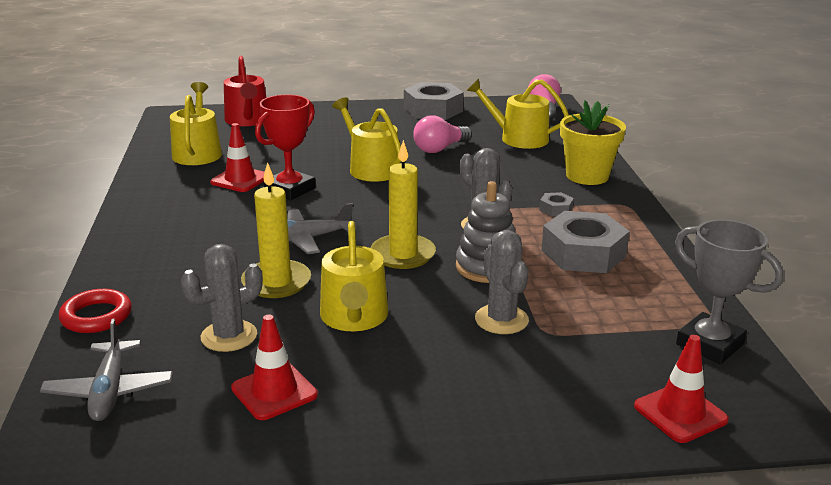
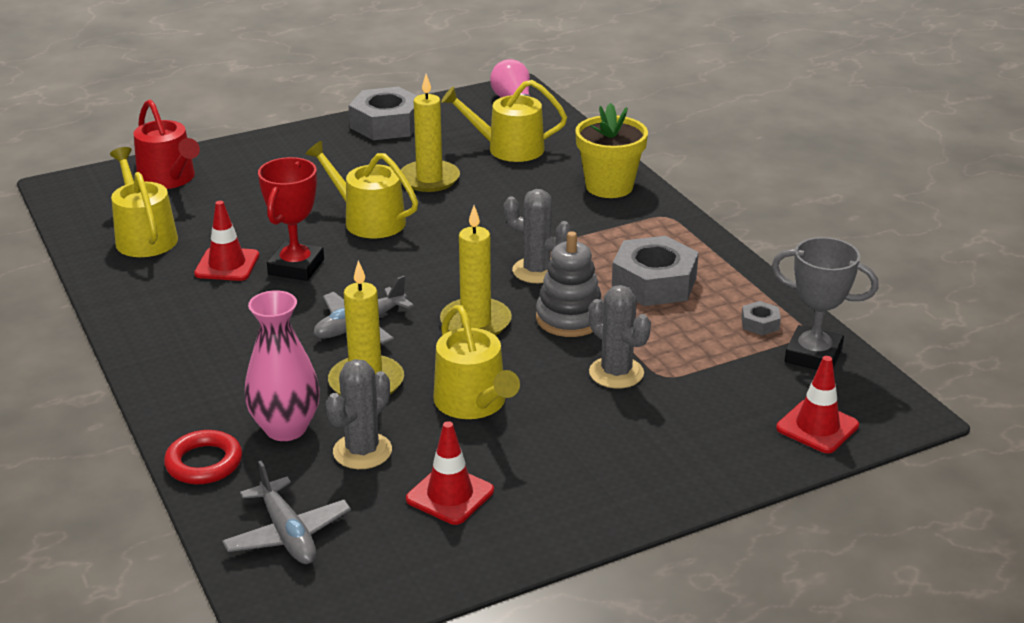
camera: 20 degrees left, 5 degrees up
(183, 304) = (286, 428): none -> pink vase
(440, 149) = (429, 179): pink light bulb -> yellow candle
(556, 209) = (599, 235): grey nut -> grey nut (760, 324)

